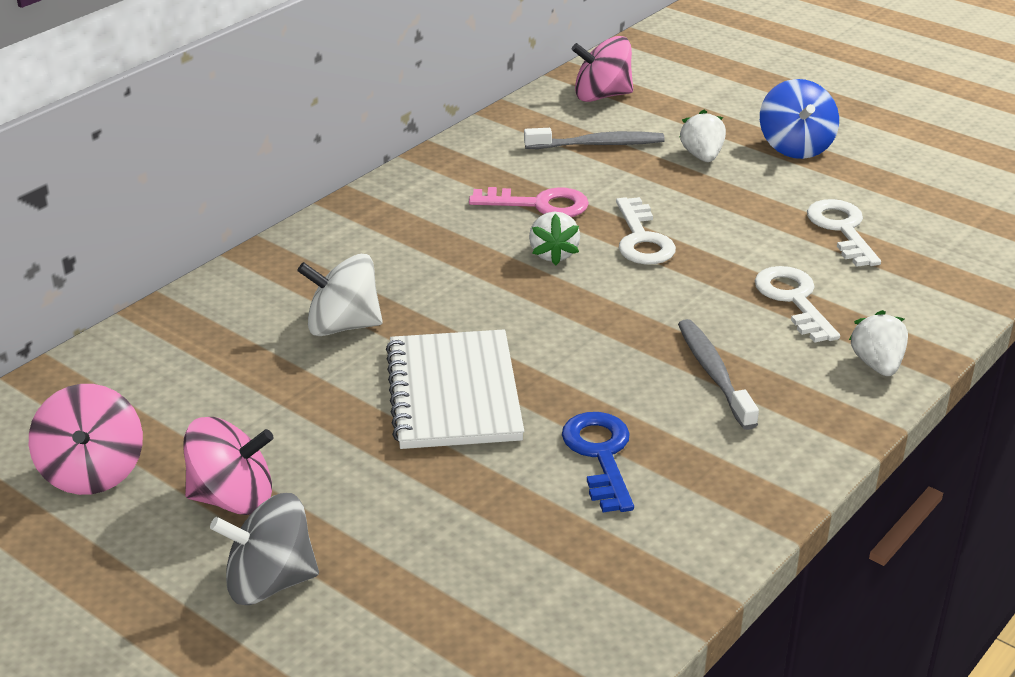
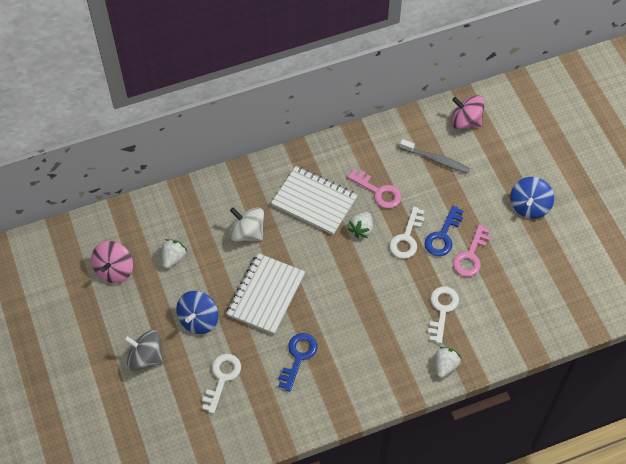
camera: 30 degrees right, 25 degrees up
(232, 498) = (155, 309): pink spinning top -> none
(344, 478) = (198, 320): none -> blue spinning top
(436, 249) = (314, 201): none -> white notebook
(699, 218) = (443, 236): none -> blue key
(702, 156) = (478, 192): white strawberry -> white strawberry (173, 258)
(714, 373) = (374, 336): grey toothbrush -> none
(768, 225) = (470, 256): none -> pink key
(842, 229) = (501, 275): white key -> white key (222, 378)

